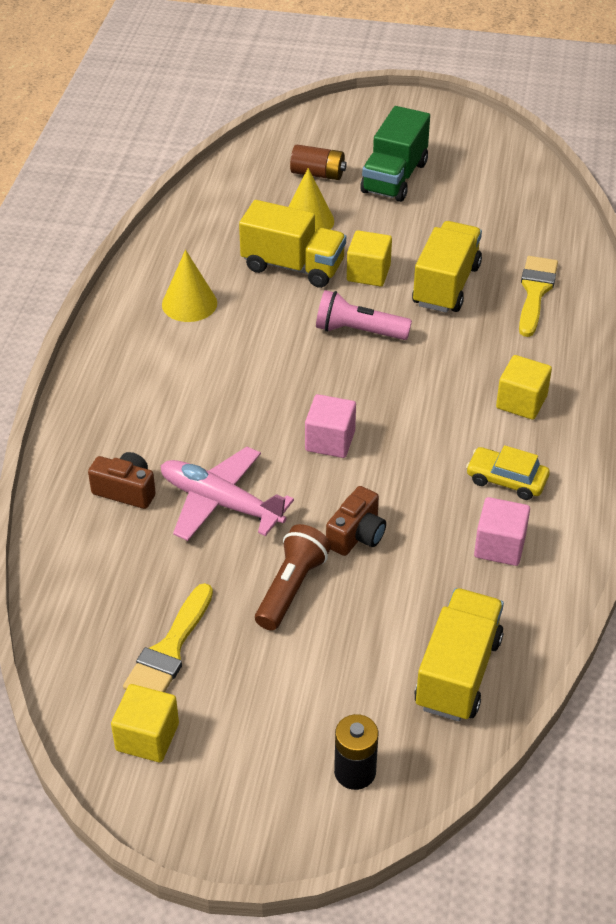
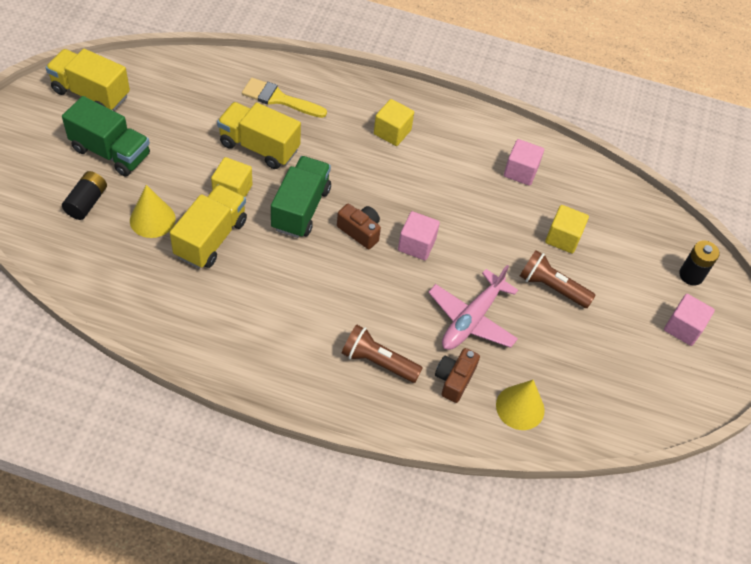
camera: 90 degrees left, 10 degrees up
(143, 419) = (378, 362): none -> brown flashlight
(147, 737) = (673, 382): yellow cube -> yellow cube (563, 238)
(169, 650) = (603, 364): yellow brush -> none
(189, 303) = (242, 316): yellow cone -> yellow cone (520, 407)
(248, 755) = (683, 328): none -> pink cube
(318, 174) = (87, 202): brown battery -> black battery
(357, 535) = (507, 244): brown camera -> brown camera (360, 231)
(358, 331) = (301, 209): pink flashlight -> green truck
(457, 672) = (618, 212): yellow truck -> yellow truck (91, 93)
(506, 480) = (464, 156): yellow car -> none

